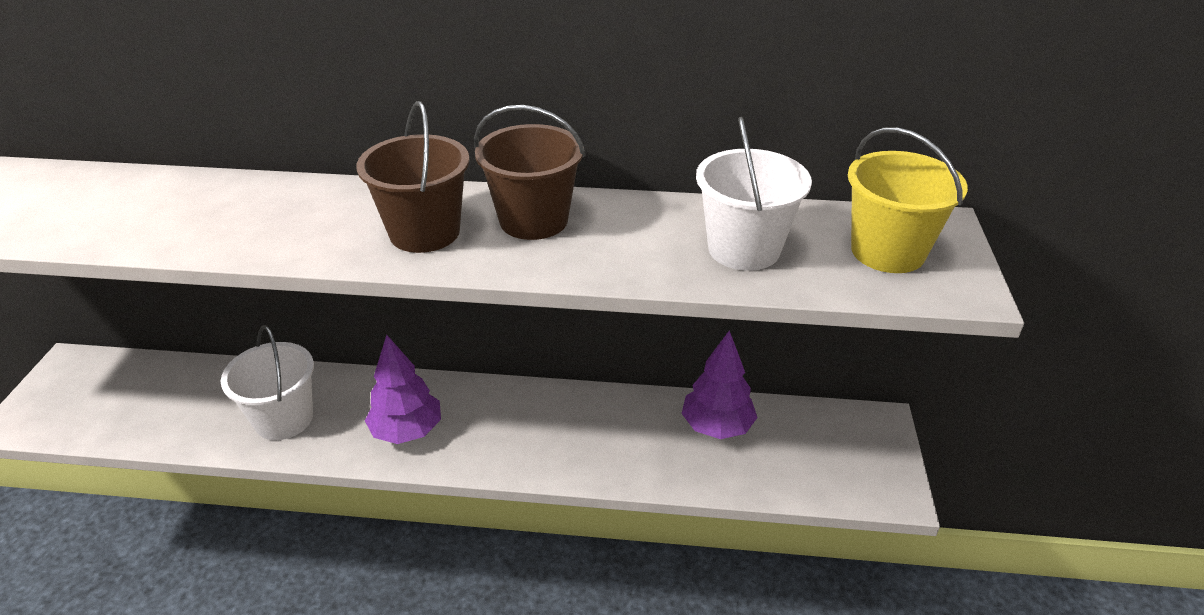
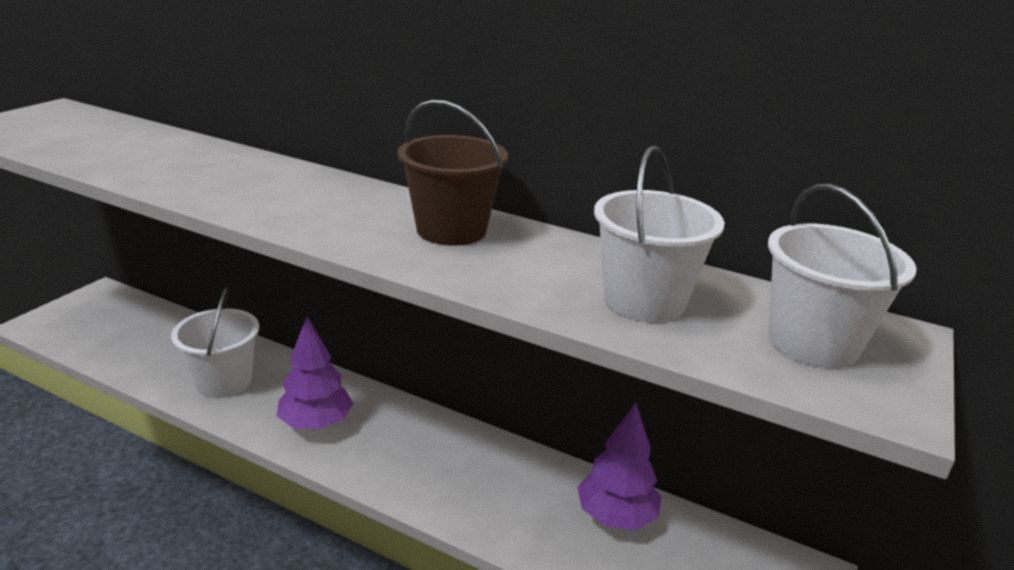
camera: 20 degrees right, 10 degrees down
(424, 232) = (346, 217): brown bucket -> none
(887, 251) = (813, 343): yellow bucket -> white bucket

